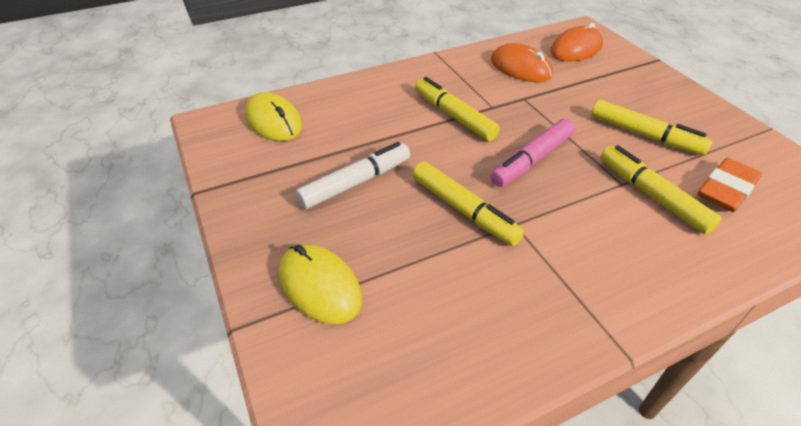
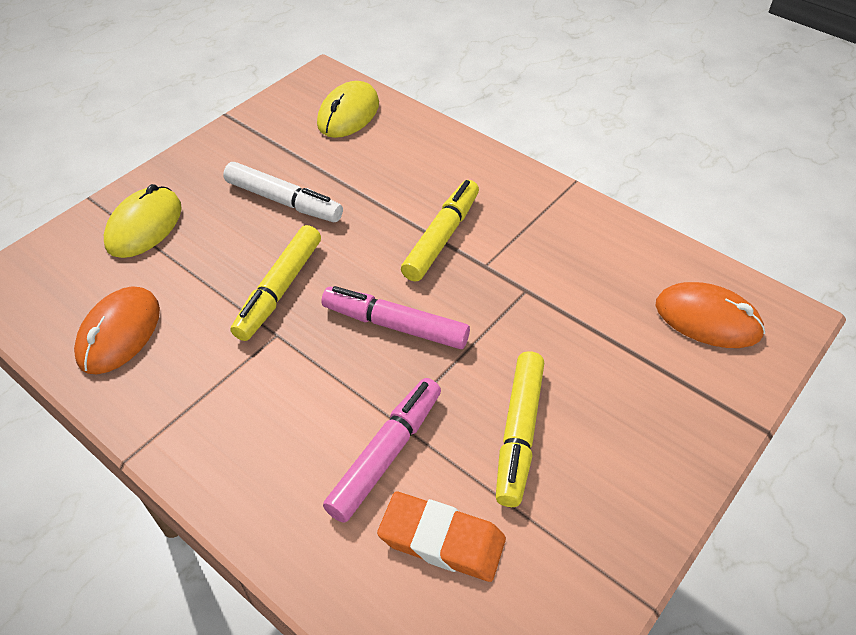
camera: 65 degrees right, 5 degrees up
(520, 68) = (600, 270): orange mouse -> orange mouse (119, 333)
(652, 195) = (386, 454): yellow marker -> pink marker

